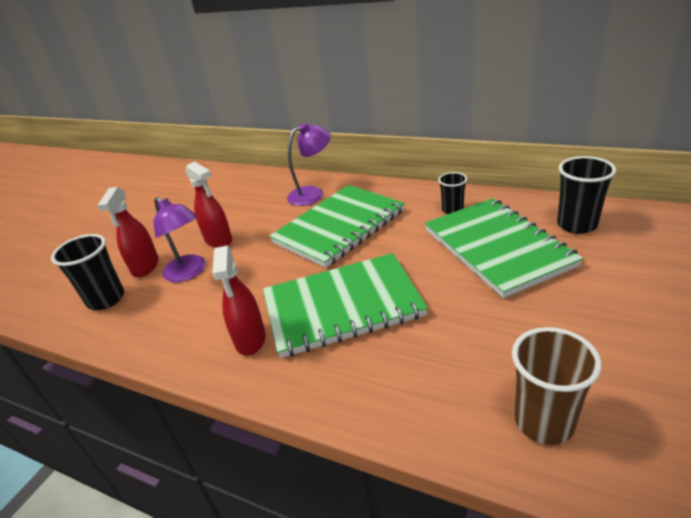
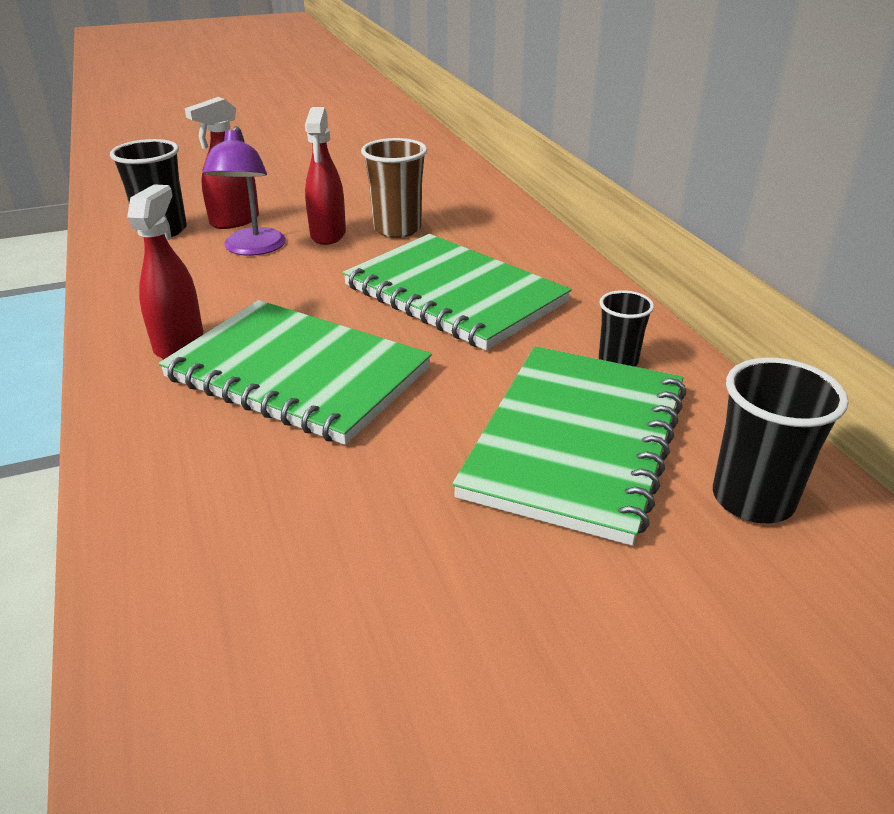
camera: 40 degrees right, 0 degrees up
(250, 340) = (179, 343): red spray bottle -> red spray bottle turned 150 degrees clockwise
(312, 193) = (500, 242): purple lamp -> none
(339, 227) = (454, 294): green notebook -> green notebook turned 45 degrees clockwise
(544, 421) = (225, 647): brown cup -> brown cup (397, 229)

